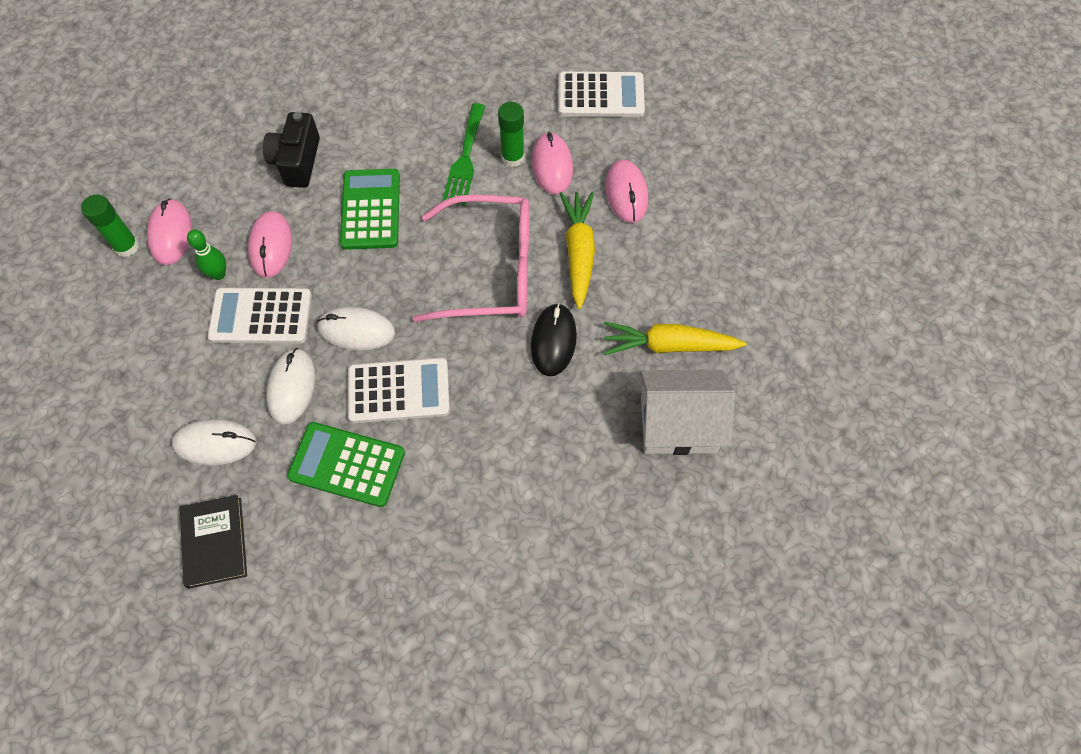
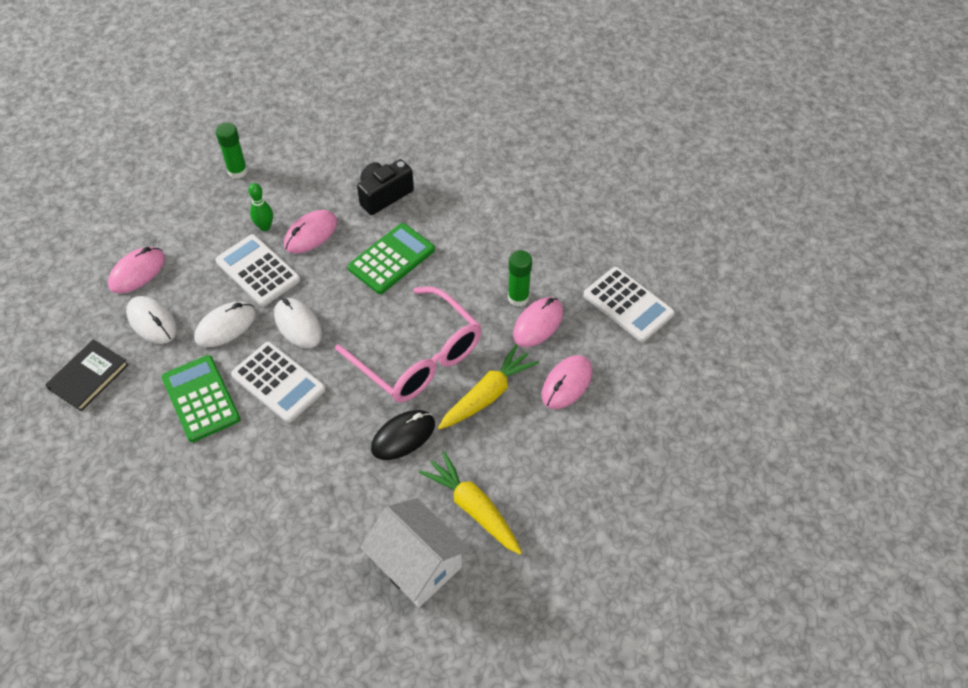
camera: 45 degrees right, 10 degrees down
(171, 234) = (267, 182): pink mouse -> pink mouse (137, 272)
(465, 159) = (486, 274): green fork -> none

